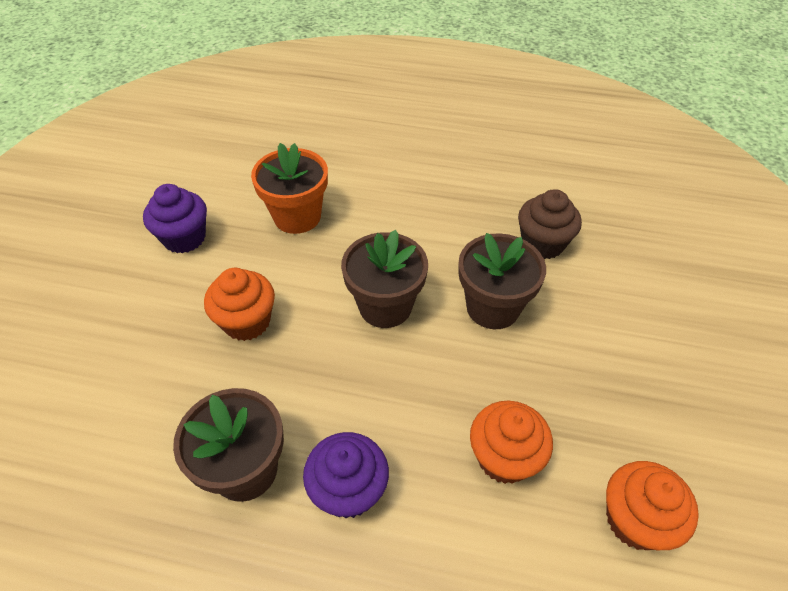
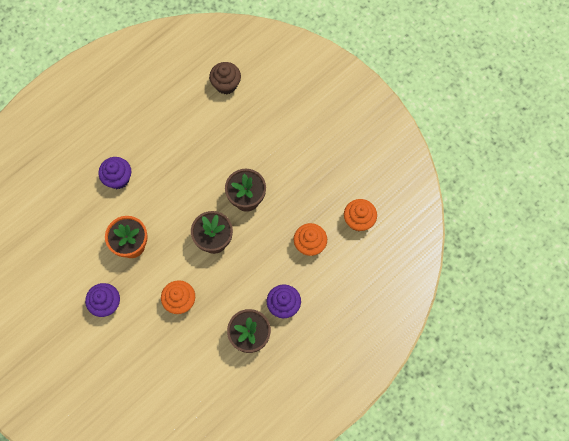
camera: 55 degrees left, 20 degrees up
(382, 155) = (118, 178): none -> purple cupcake
(542, 244) = (230, 152): brown cupcake -> brown cupcake (226, 84)

